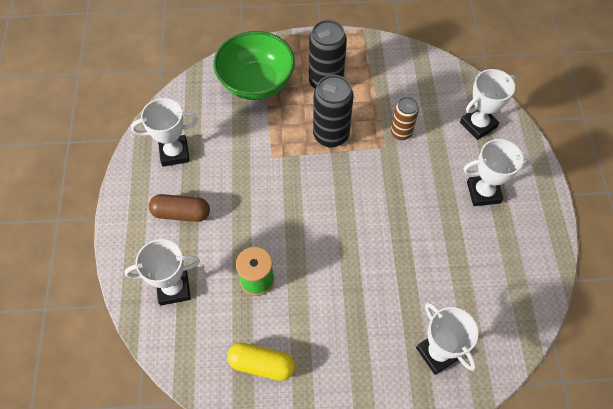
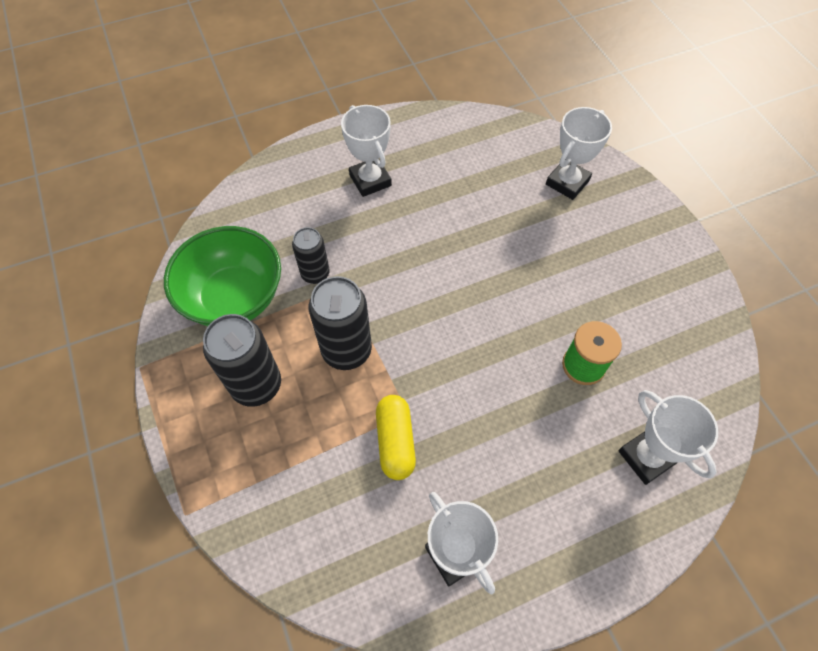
camera: 110 degrees left, 0 degrees up
(181, 213) = (544, 496): brown capsule -> none
(256, 83) = (285, 483): green bowl -> green bowl (234, 298)
(261, 364) = (671, 325): yellow capsule -> yellow capsule (395, 441)
(401, 132) = (315, 274): brown can -> black can
(478, 125) = (277, 201): white trophy -> none

